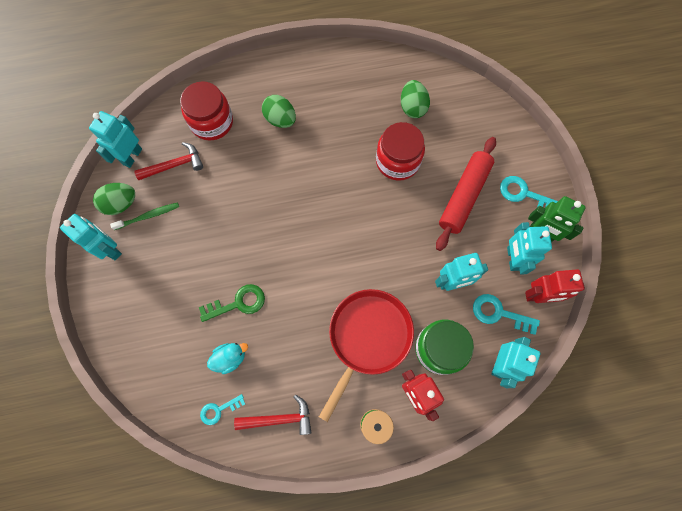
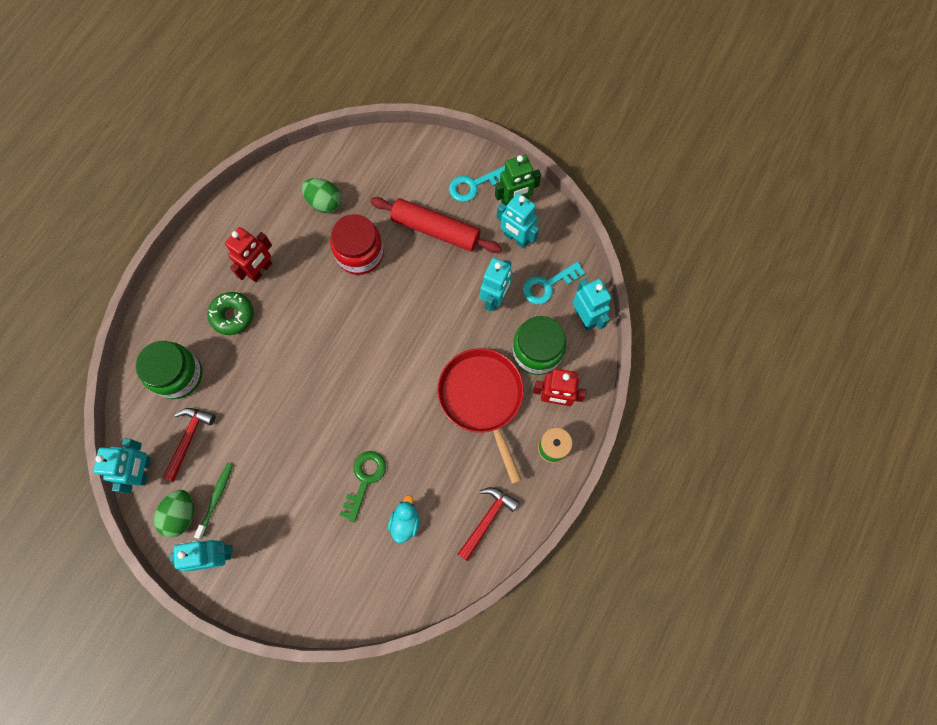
camera: 50 degrees left, 0 degrees up
(132, 156) = (143, 471): turquoise robot -> turquoise robot turned 150 degrees counterclockwise
(212, 122) = (178, 375): red jar -> green jar
(219, 410) = (440, 564): turquoise key -> none
(280, 119) = (232, 315): green egg -> green donut
(464, 196) = (435, 230): red rolling pin -> red rolling pin turned 45 degrees counterclockwise
(538, 296) = (559, 246): red robot -> red robot (261, 270)

